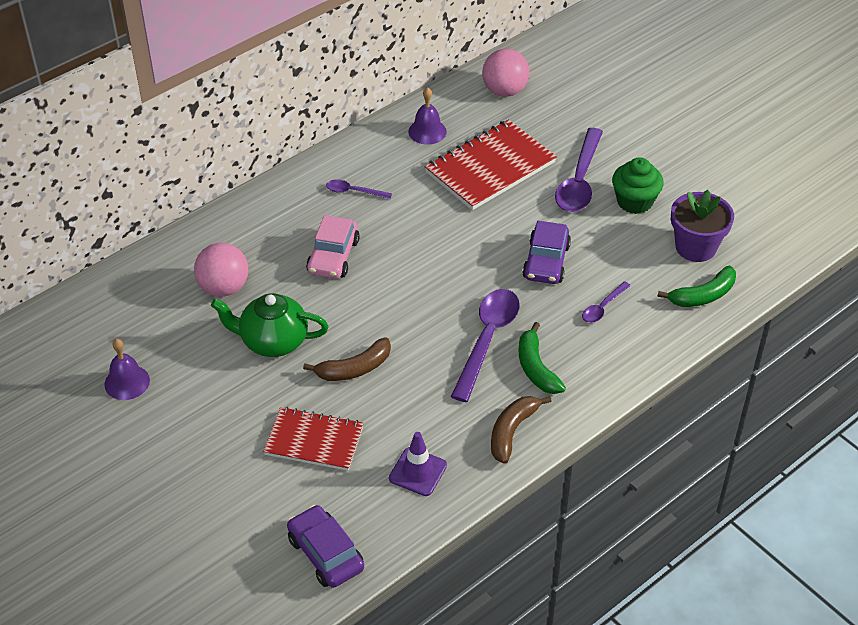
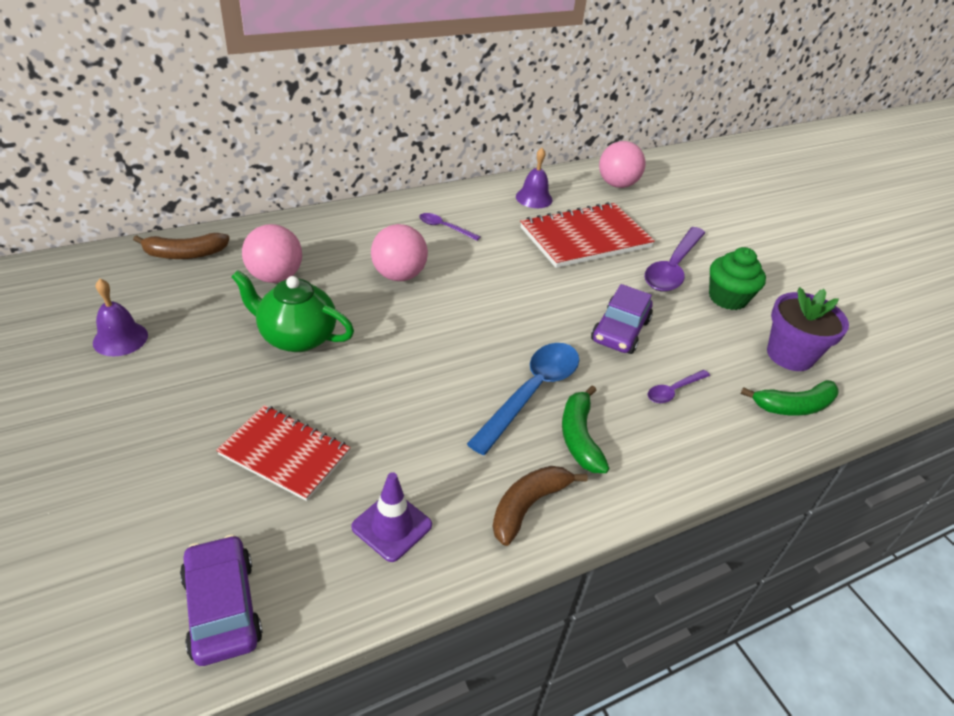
camera: 10 degrees right, 5 degrees down
(333, 256) = (399, 275): pink car -> pink ball
(354, 368) = (370, 386): brown banana -> brown banana (185, 254)
(487, 340) = (531, 393): purple spoon -> blue spoon

